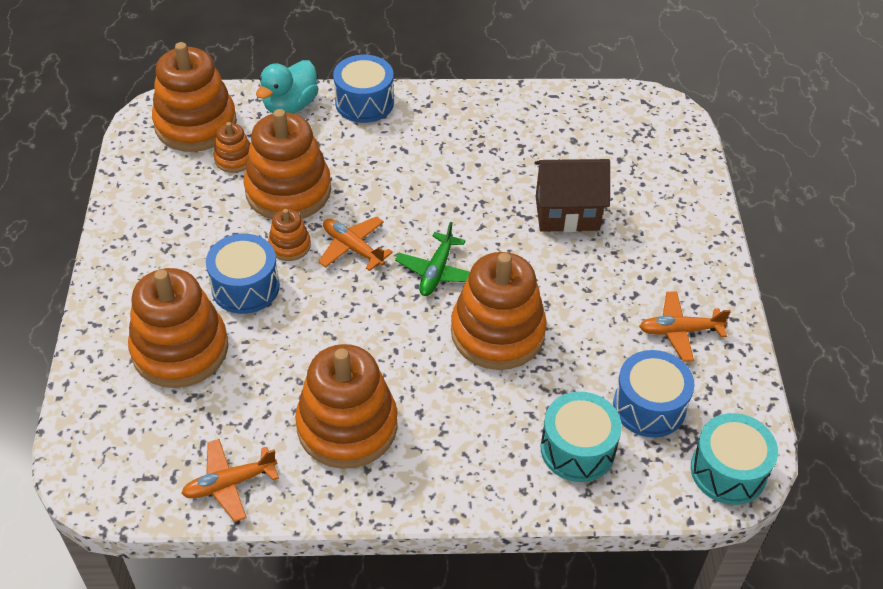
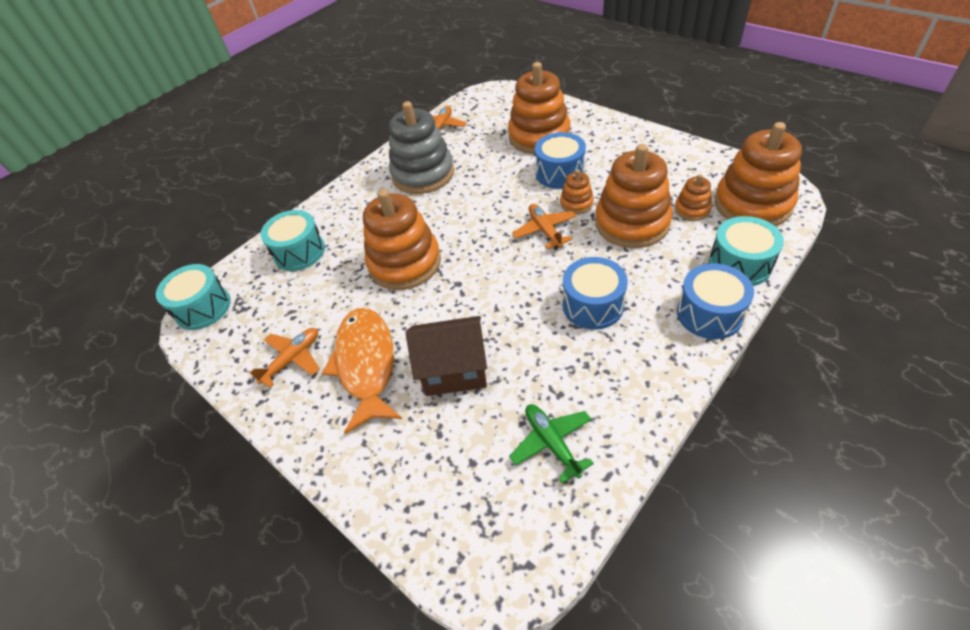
camera: 140 degrees right, 0 degrees up
(290, 105) = (739, 264): turquoise duck -> turquoise drum
(347, 426) = (423, 174): orange stacking toy -> grey stacking toy
(352, 248) = (545, 230): orange plane -> orange plane turned 105 degrees counterclockwise
(437, 272) = (482, 261): green plane -> green plane (552, 443)
(567, 213) = (454, 371): brown house -> brown house turned 45 degrees clockwise
(624, 273) = (366, 364): none -> orange fish
(649, 406) = (276, 301): blue drum -> blue drum (593, 305)

